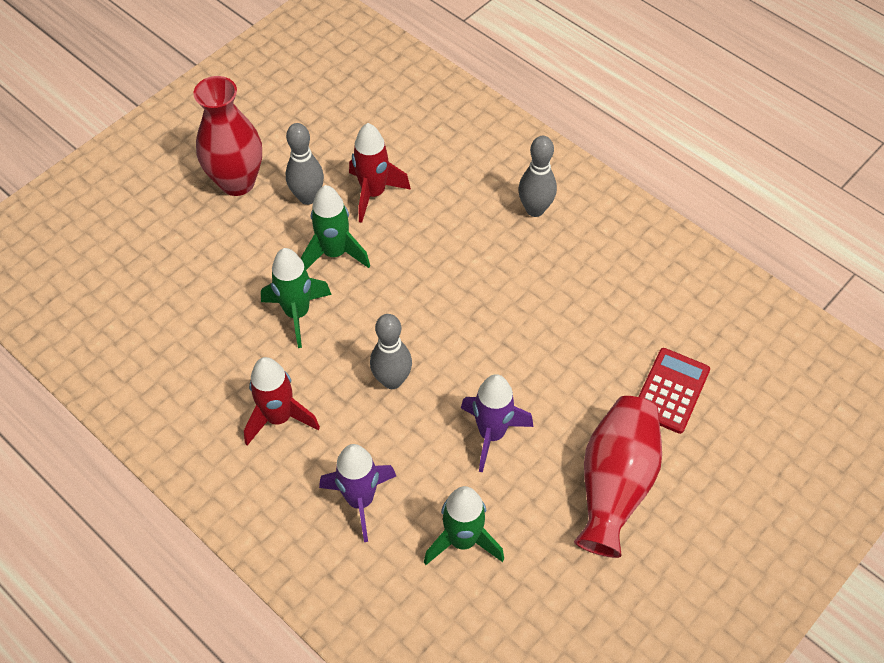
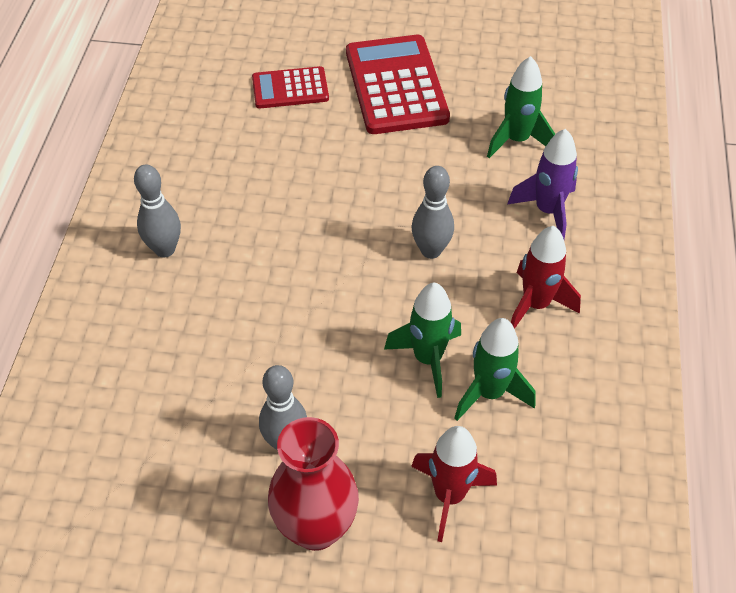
camera: 125 degrees left, 5 degrees down
(334, 253) = (337, 373): green rocket -> green rocket (489, 393)
(373, 194) = (238, 387): red rocket -> red rocket (449, 496)
(491, 434) = (419, 166): purple rocket -> none
(614, 484) = (396, 85): red vase -> red calculator

